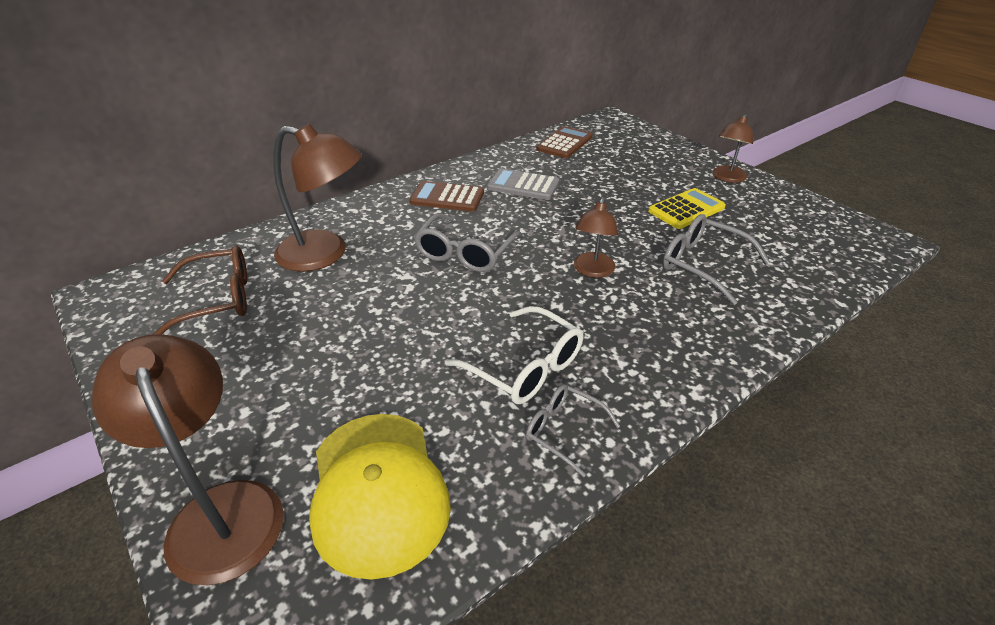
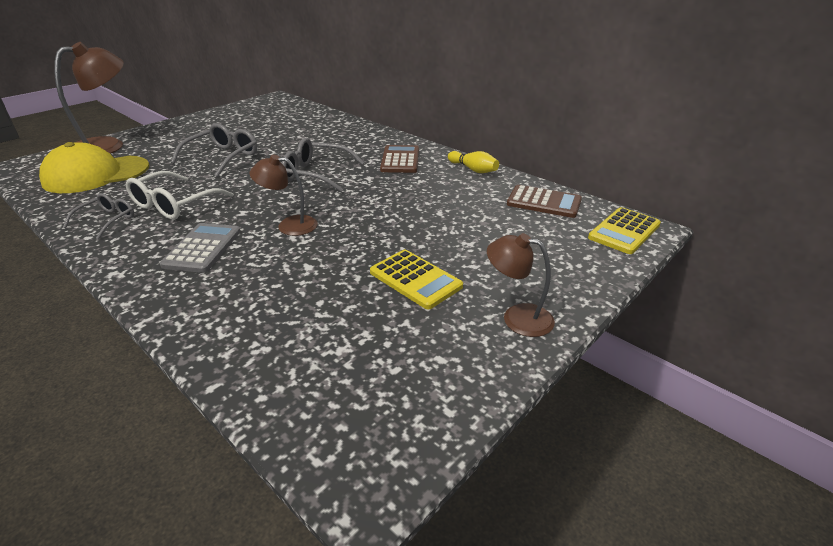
camera: 80 degrees right, 5 degrees down
(217, 300) = (266, 118): brown glasses -> none
(325, 254) = (313, 134): brown lamp -> none
(488, 162) = (473, 169): none -> yellow bowling pin
(523, 185) = (435, 187): grey calculator -> grey calculator (203, 248)
(614, 125) = (624, 231): none -> yellow calculator
(703, 265) = (297, 286): grey glasses -> grey glasses (222, 158)

